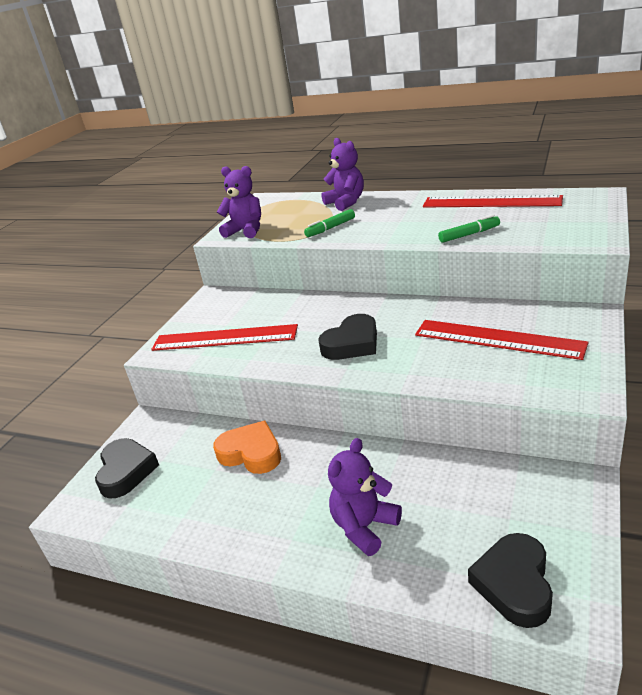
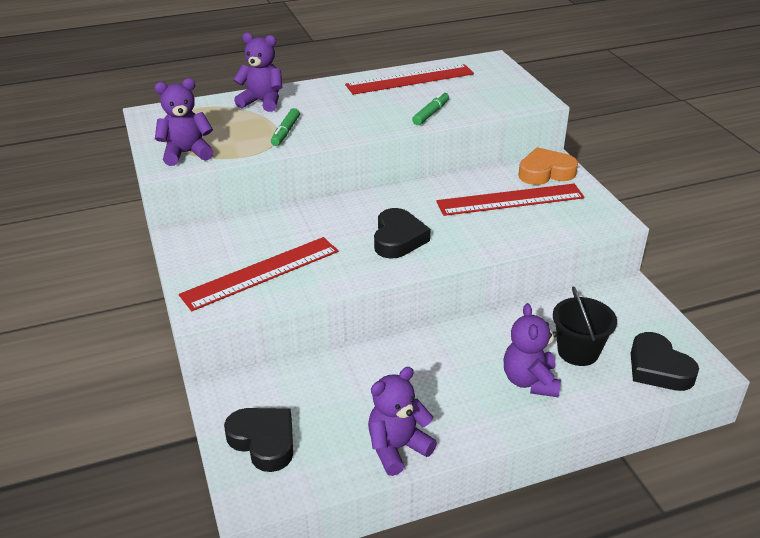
camera: 45 degrees left, 5 degrees up
(195, 526) = (397, 448): none -> purple teddy bear
(251, 453) = (370, 371): orange heart -> orange heart (545, 172)
(445, 521) = (578, 351): none -> black bucket

